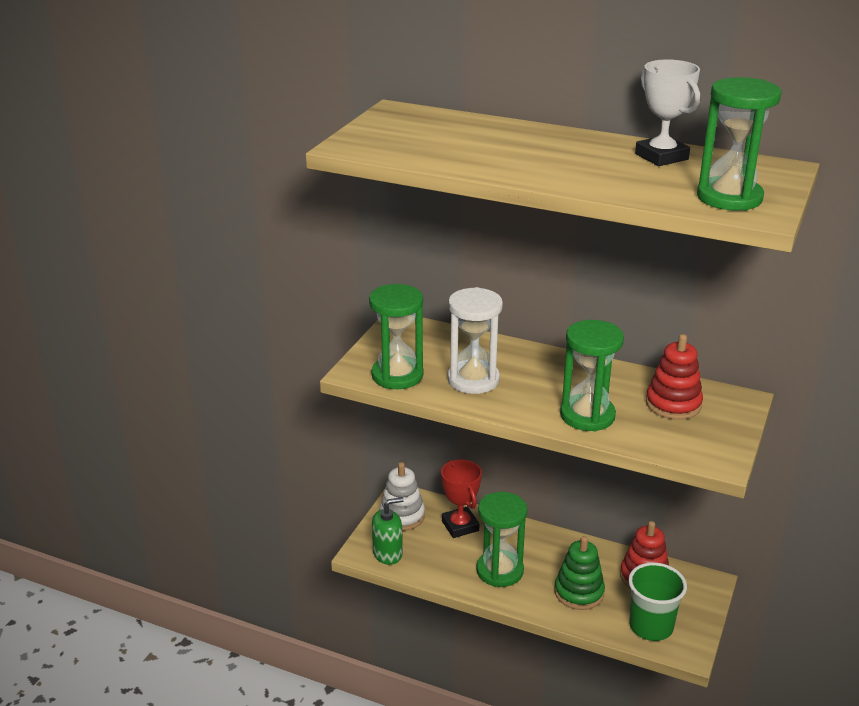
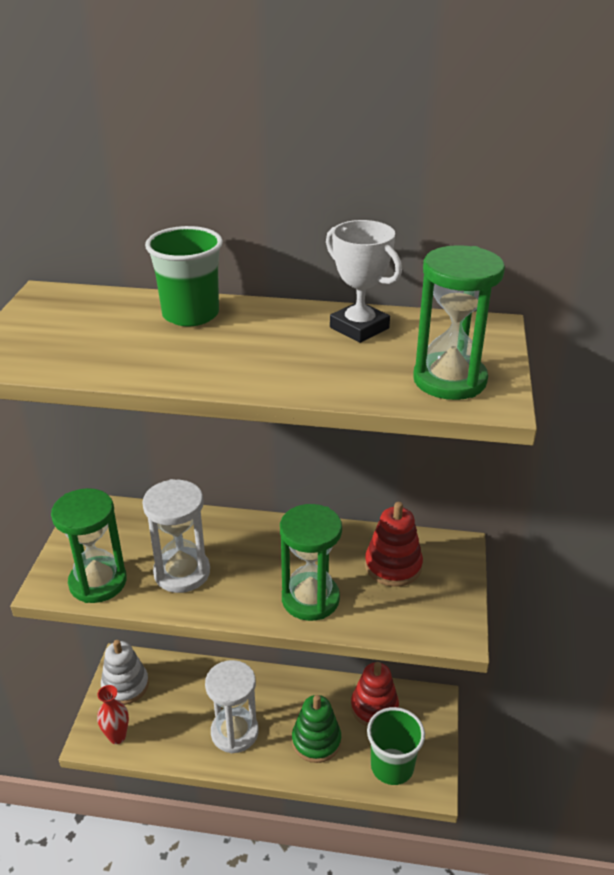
camera: 15 degrees left, 5 degrees up
(388, 553) = (117, 736): green soap dispenser -> red vase
(460, 526) = (186, 685): red trophy -> none
(500, 571) = (234, 732): green hourglass -> white hourglass
(515, 134) = (190, 314): none -> green cup

